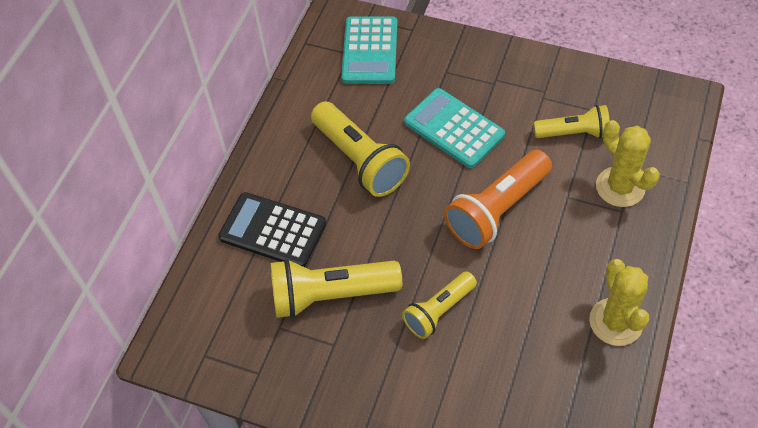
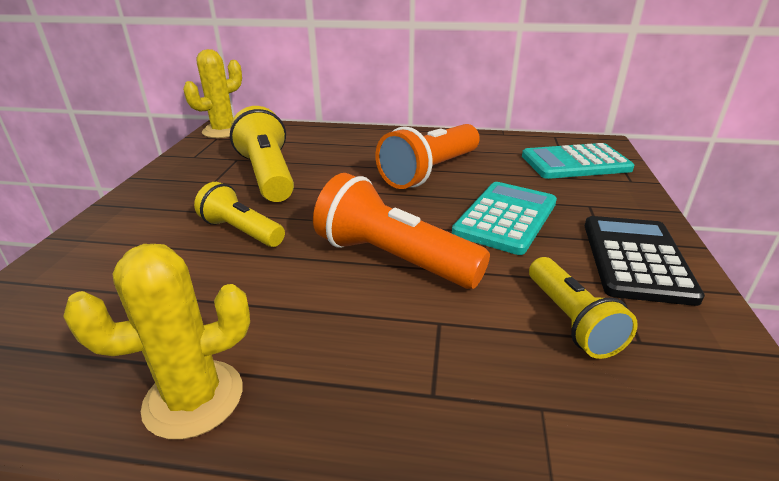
camera: 75 degrees right, 25 degrees down
(272, 230) = (336, 146): black calculator -> black calculator (636, 259)
(360, 160) = (430, 172): yellow flashlight -> orange flashlight
(620, 187) = (486, 389): yellow cactus -> yellow cactus (223, 131)

